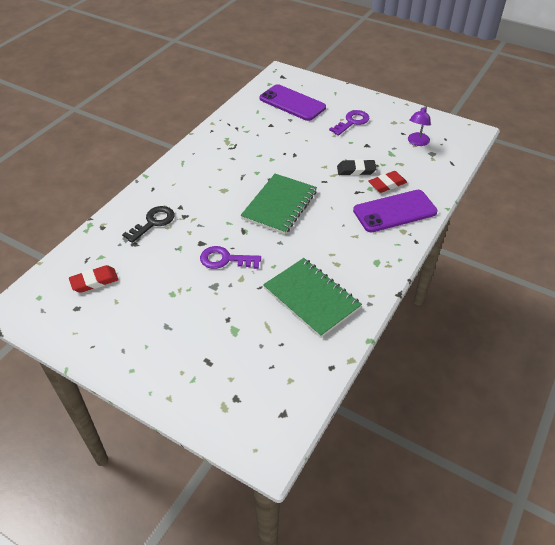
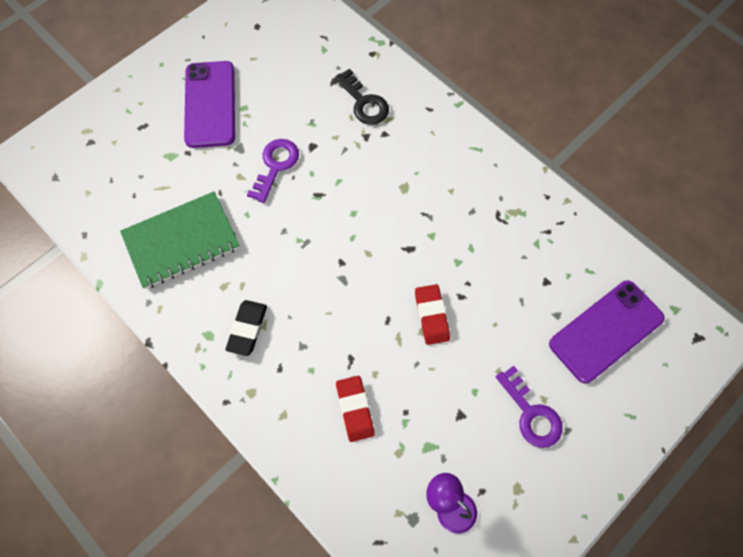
camera: 105 degrees right, 20 degrees up
(94, 281) = (288, 42): red eraser -> red eraser (431, 316)
(279, 205) = (353, 247): green notebook -> none
(356, 170) = (400, 374): black eraser -> black eraser (247, 329)
(394, 211) = (293, 396): purple phone -> purple phone (210, 104)

